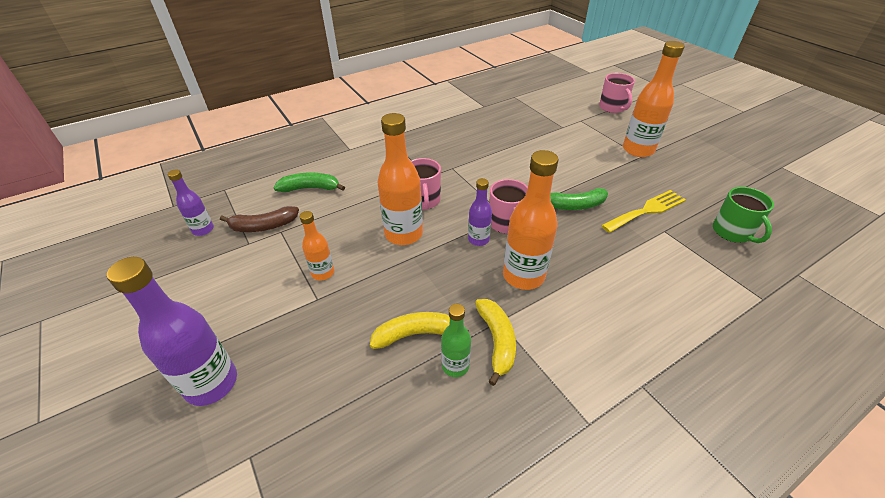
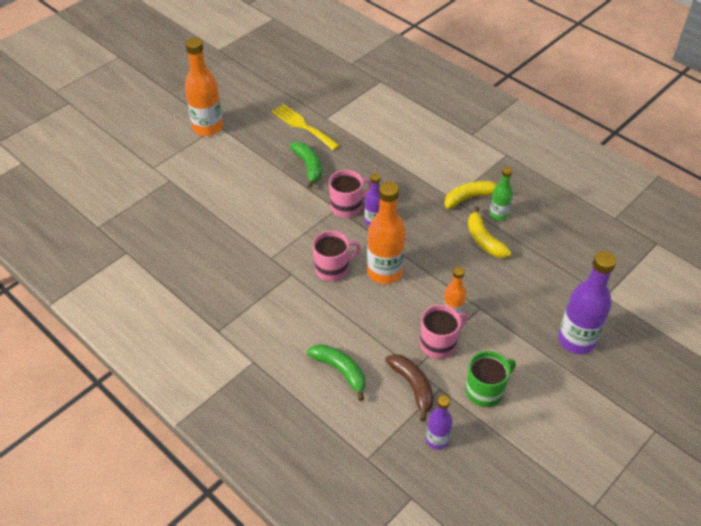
camera: 105 degrees left, 5 degrees up
(310, 188) = (340, 371): green banana -> green banana turned 150 degrees clockwise
(523, 276) = (405, 190): orange bottle -> none
(612, 108) = (120, 143): pink mug -> pink mug (439, 344)
(732, 232) = (316, 85): green mug -> green mug (485, 391)

